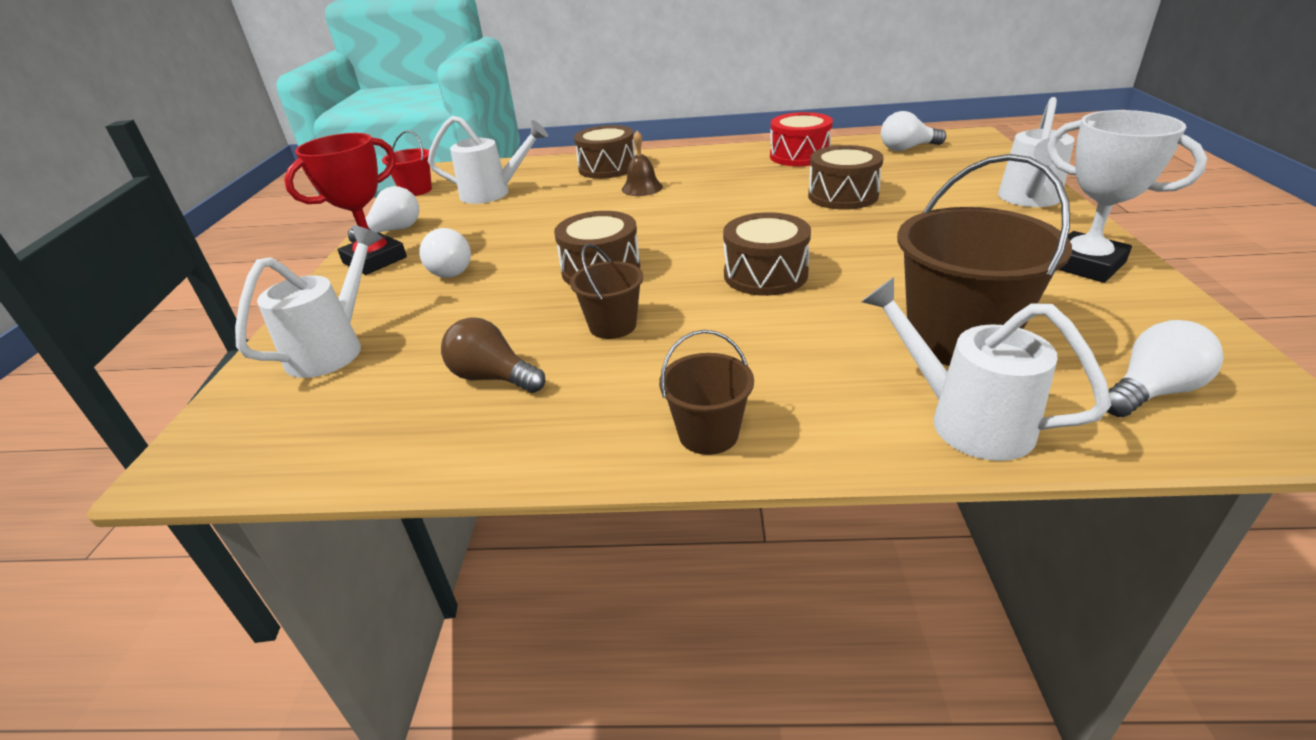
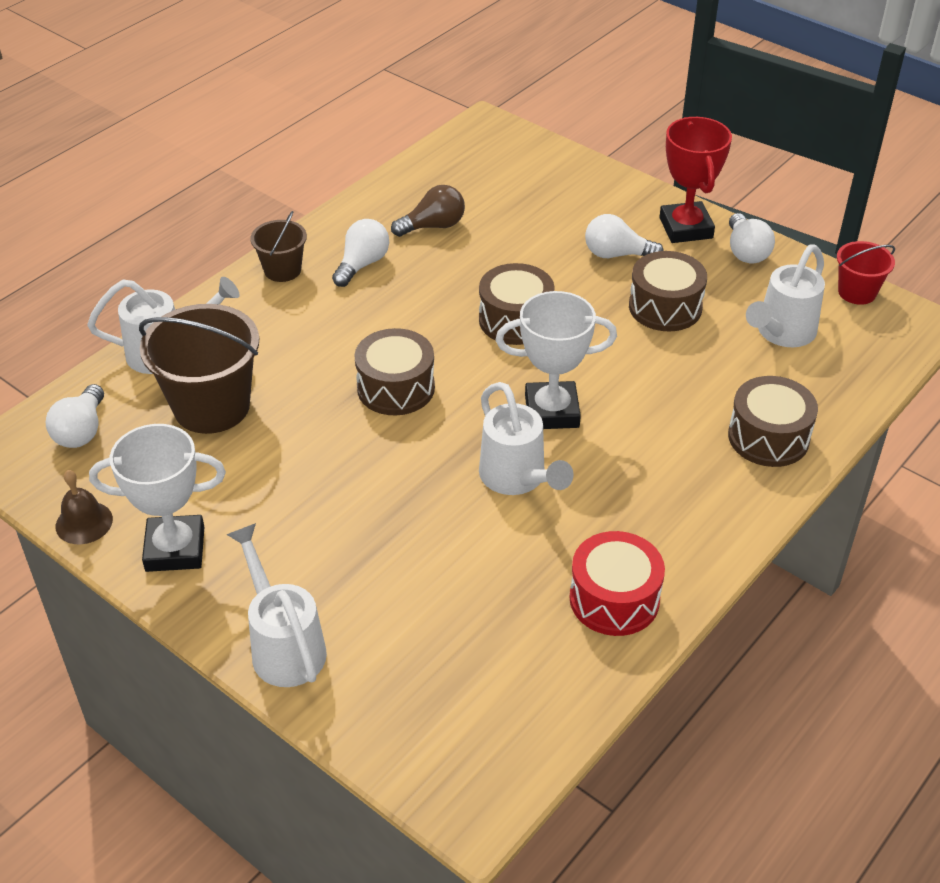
camera: 125 degrees right, 10 degrees up
(334, 348) = (551, 183): white watering can -> white watering can (517, 479)
(613, 326) = (427, 289): brown bucket -> none
(642, 188) = (668, 427): brown bell -> brown bell (84, 522)
(686, 218) = (552, 411): none -> white trophy
(843, 196) = (465, 537): brown drum -> brown drum (665, 307)
(907, 148) = (516, 705): white light bulb -> white light bulb (362, 264)

